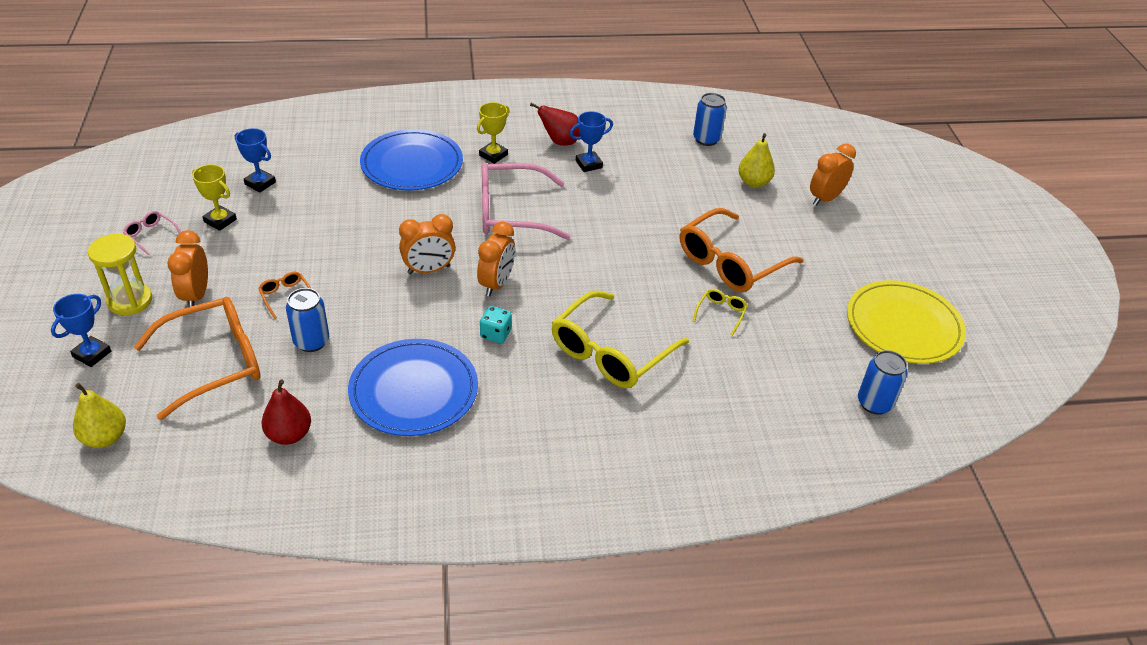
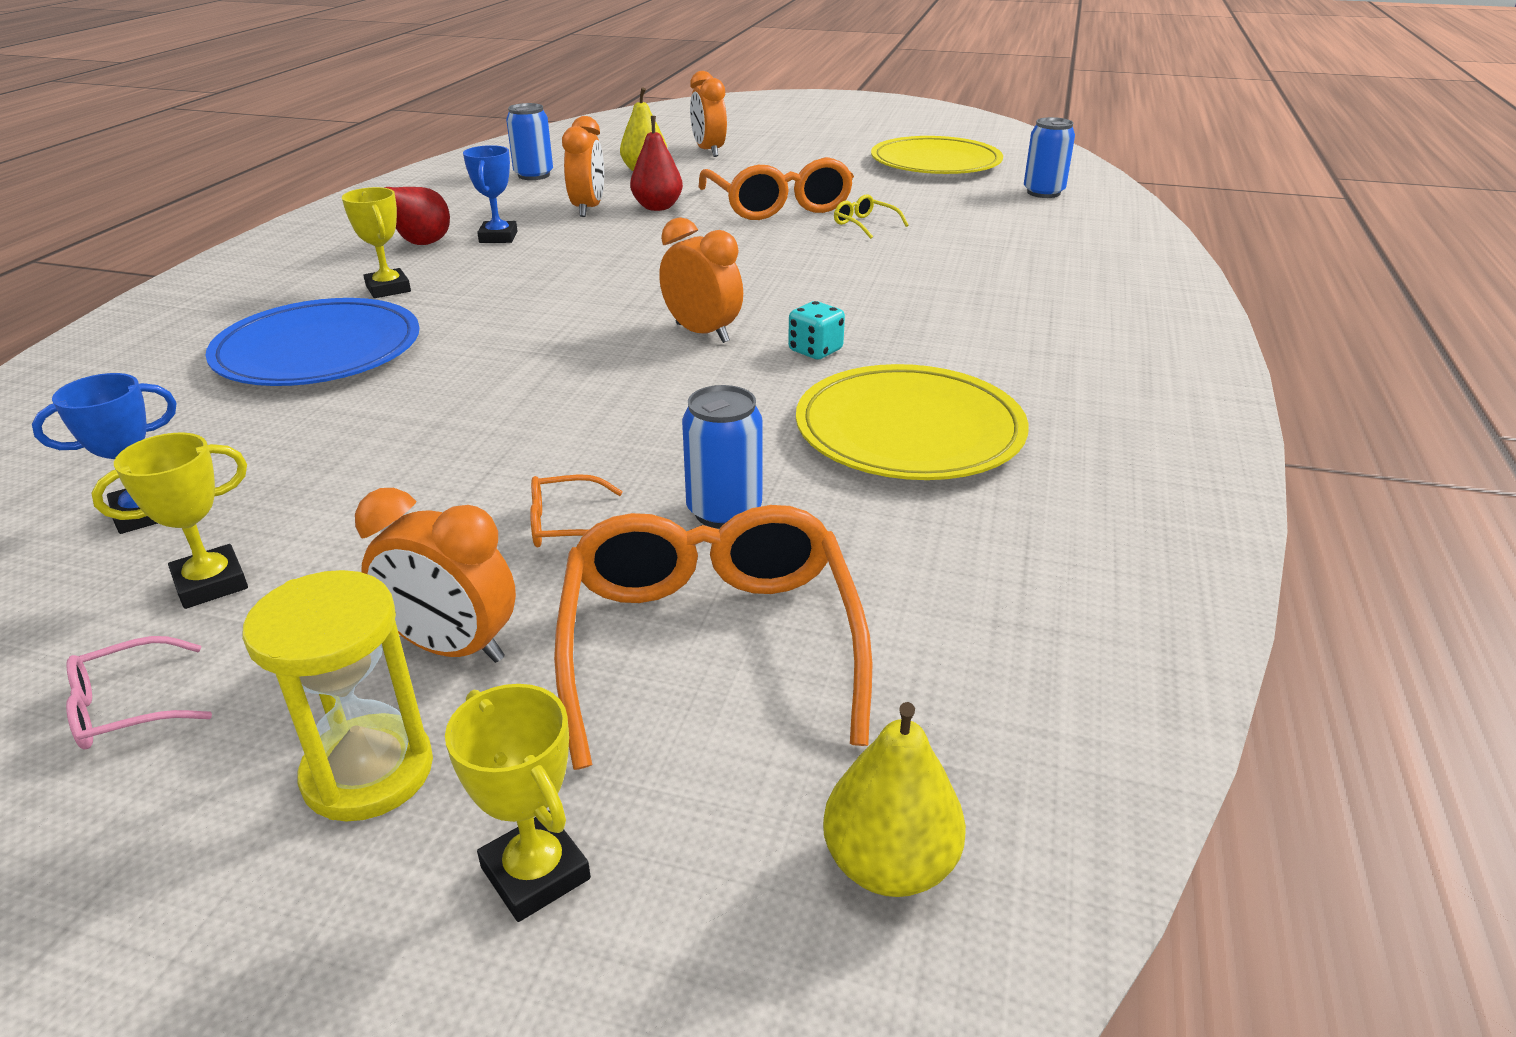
camera: 65 degrees left, 10 degrees down
(92, 354) = (535, 873): blue trophy -> yellow trophy
(289, 435) = (972, 567): red pear -> red pear (657, 207)
(414, 391) = (909, 430): blue plate -> yellow plate
(429, 270) = (621, 377): orange clock -> orange clock (588, 209)
(511, 212) = (545, 299): pink glasses -> none
(610, 352) = (899, 288): yellow glasses -> none

